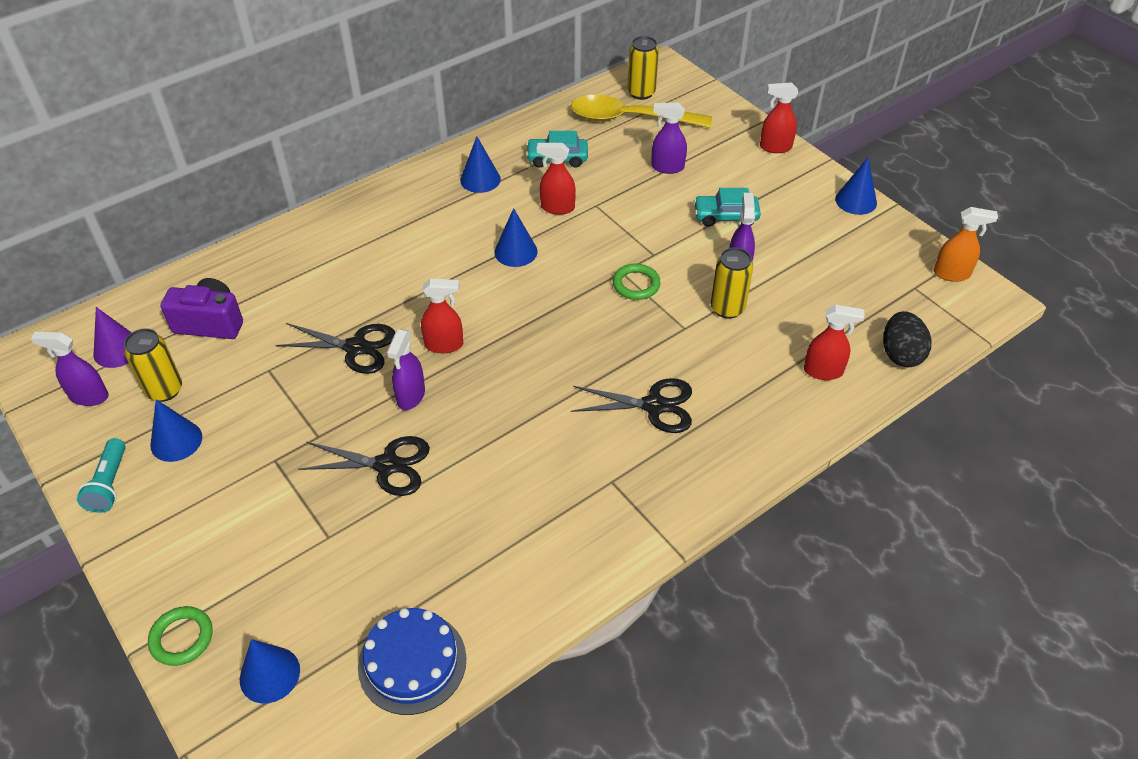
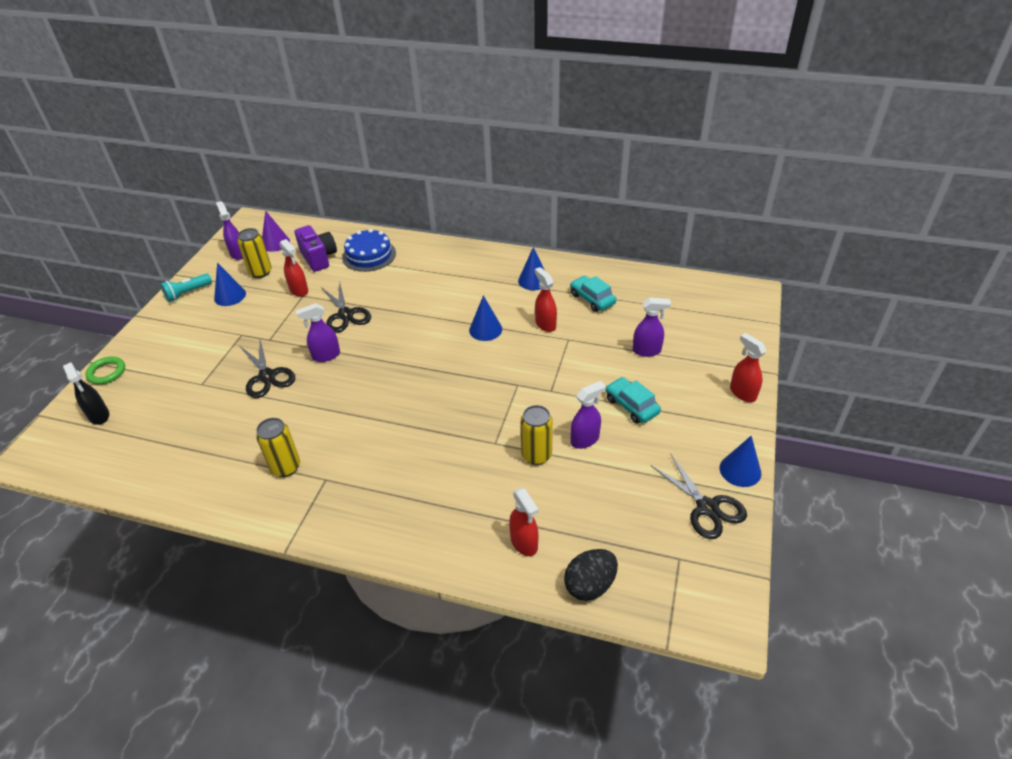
camera: 55 degrees right, 5 degrees down
(269, 674) = (99, 416): blue cone -> black spray bottle
(412, 662) = (133, 465): blue cake -> blue cake (369, 255)
(444, 345) = (378, 345): red spray bottle -> red spray bottle (299, 290)
(630, 119) = (674, 308): yellow spoon -> none
(636, 284) = (512, 397): green ring -> none
(641, 93) = (709, 298): yellow can -> yellow can (286, 467)
(654, 406) = (407, 465): black scissors -> black scissors (707, 507)
(667, 167) = (647, 351): purple spray bottle -> purple spray bottle turned 120 degrees clockwise
(951, 274) = (724, 577): orange spray bottle -> none

